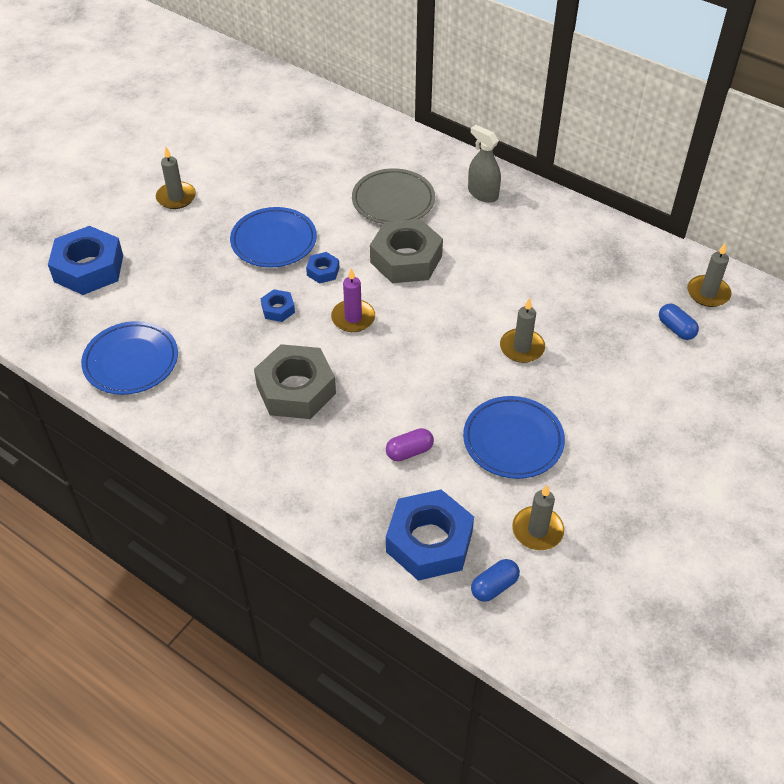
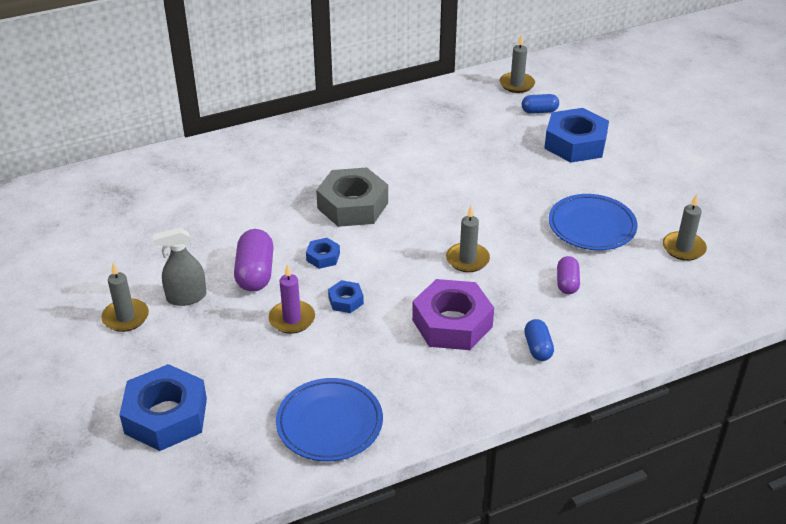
camera: 60 degrees left, 10 degrees down
(274, 241) = (255, 273): blue plate -> purple capsule
(296, 389) = (452, 323): grey nut -> purple nut
(353, 318) = (395, 260): purple candle -> purple candle (292, 319)
(393, 201) = (275, 186): grey plate -> none
(429, 541) = (663, 306): blue nut -> blue nut (575, 143)
(482, 194) = (315, 138): grey spray bottle -> grey spray bottle (186, 297)
(494, 586) = (723, 289): blue capsule -> blue capsule (538, 348)
(522, 348) = (502, 185): grey candle -> grey candle (467, 259)

